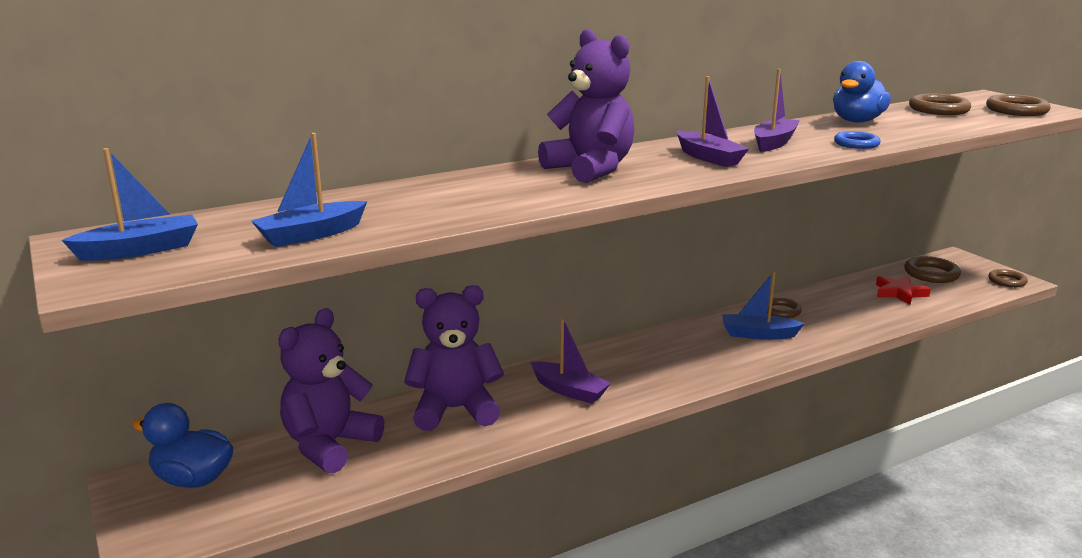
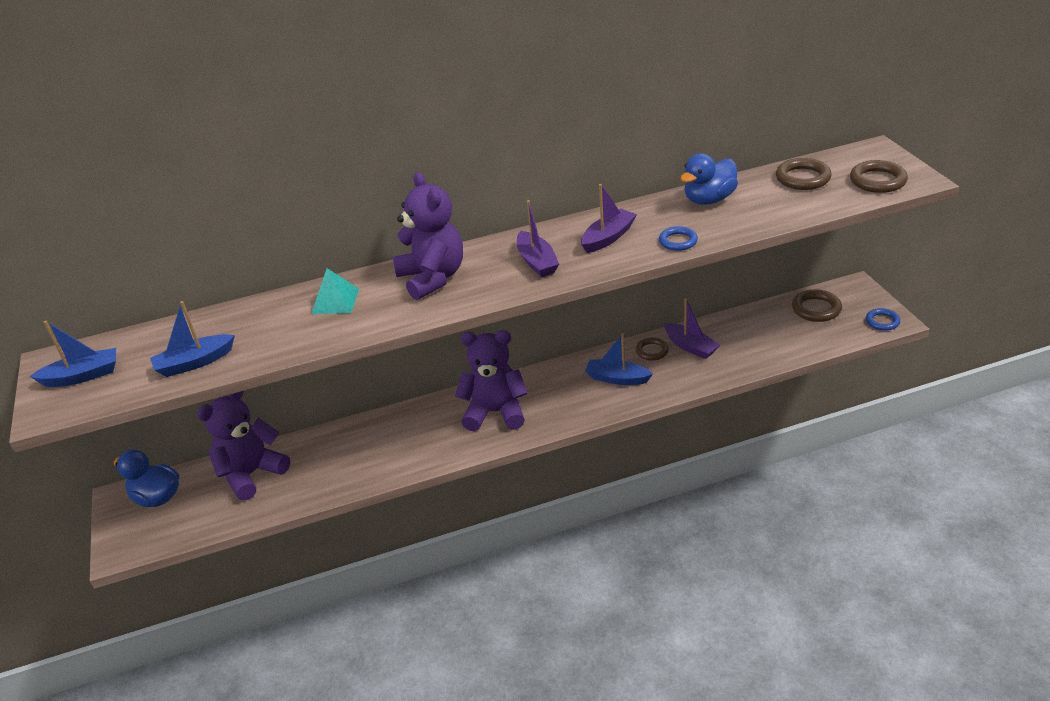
camera: 15 degrees right, 15 degrees up
(455, 410) = (348, 446): purple teddy bear -> purple teddy bear (495, 412)
(477, 186) = (335, 301): none -> turquoise pyramid
(569, 390) = (438, 432): purple boat -> purple boat (690, 347)
(899, 293) = (770, 333): red star -> none
(1007, 281) = (882, 321): brown ring -> blue ring

